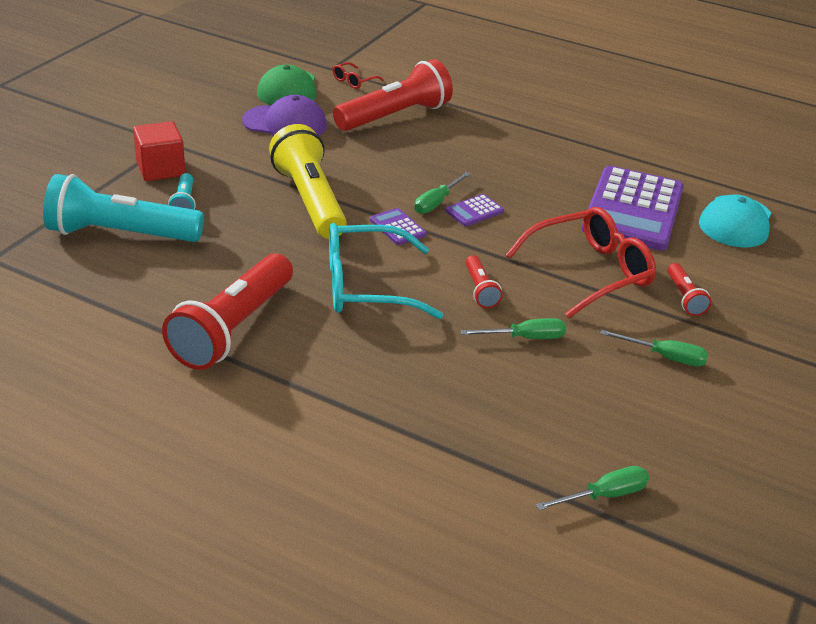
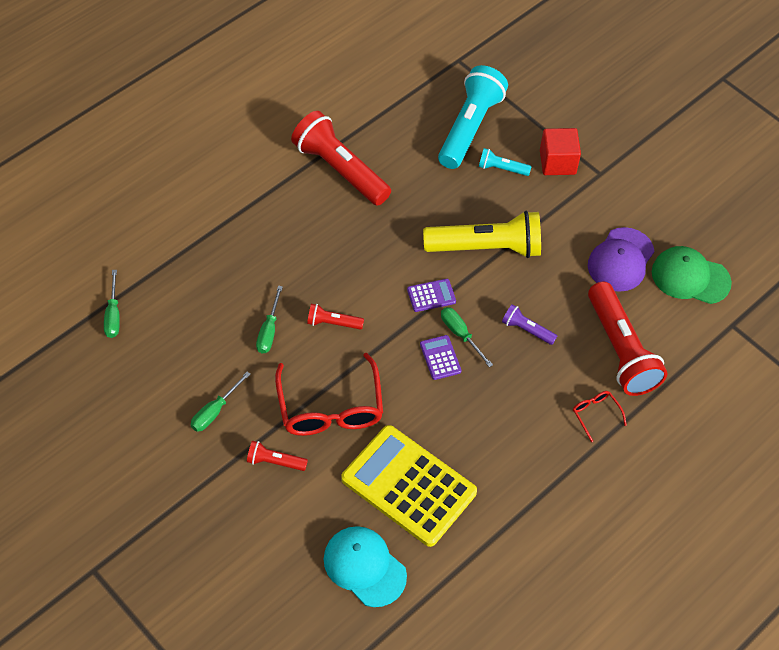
camera: 110 degrees right, 20 degrees up
(354, 81) = (701, 336): red glasses -> red glasses (595, 414)
(366, 286) = (361, 254): turquoise glasses -> none
(404, 165) = (526, 330): none -> purple flashlight
(633, 210) = (408, 486): purple calculator -> yellow calculator

